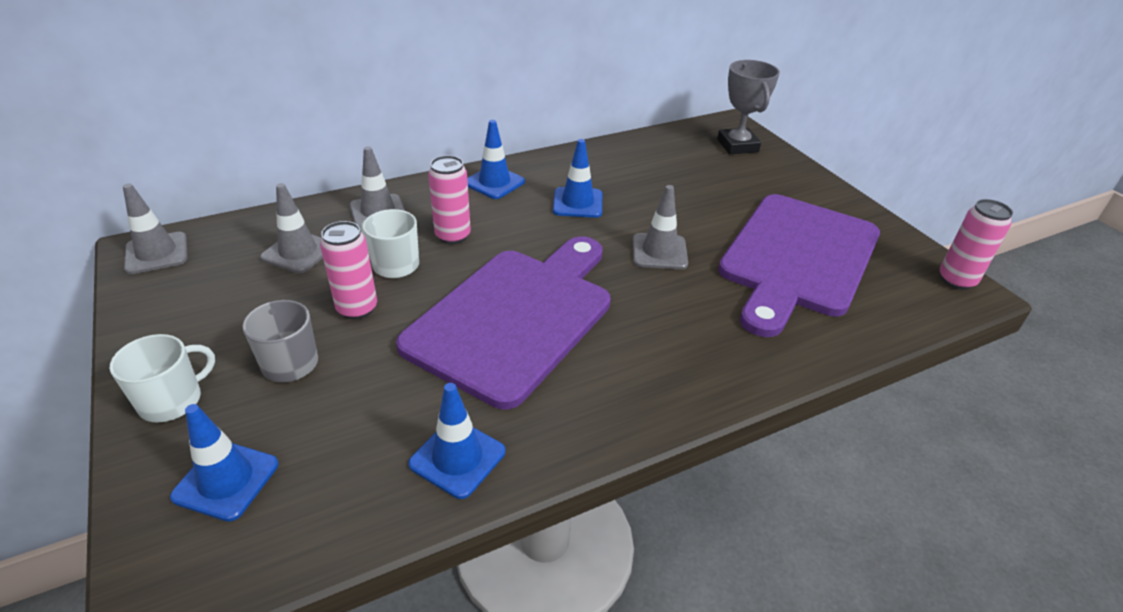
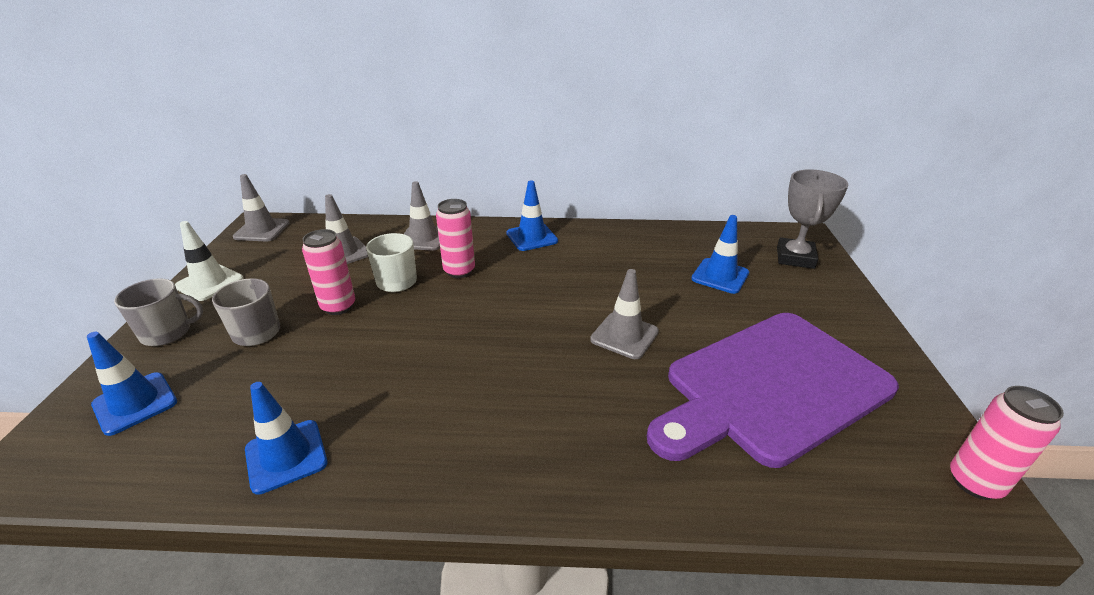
camera: 30 degrees right, 5 degrees down
(159, 332) = (209, 283): none -> white traffic cone
(172, 400) = (167, 332): white mug -> grey mug
(515, 317) = (443, 353): purple cutting board -> none
(577, 203) = (587, 271): blue traffic cone -> blue traffic cone (720, 276)

